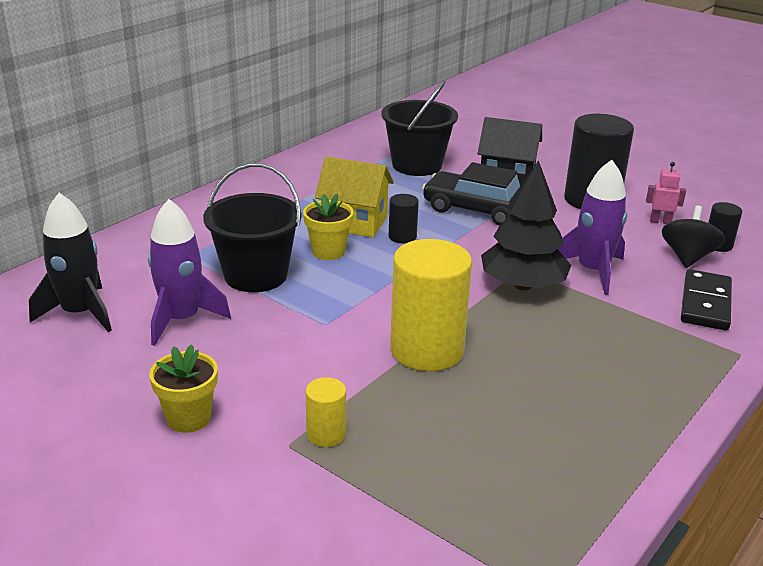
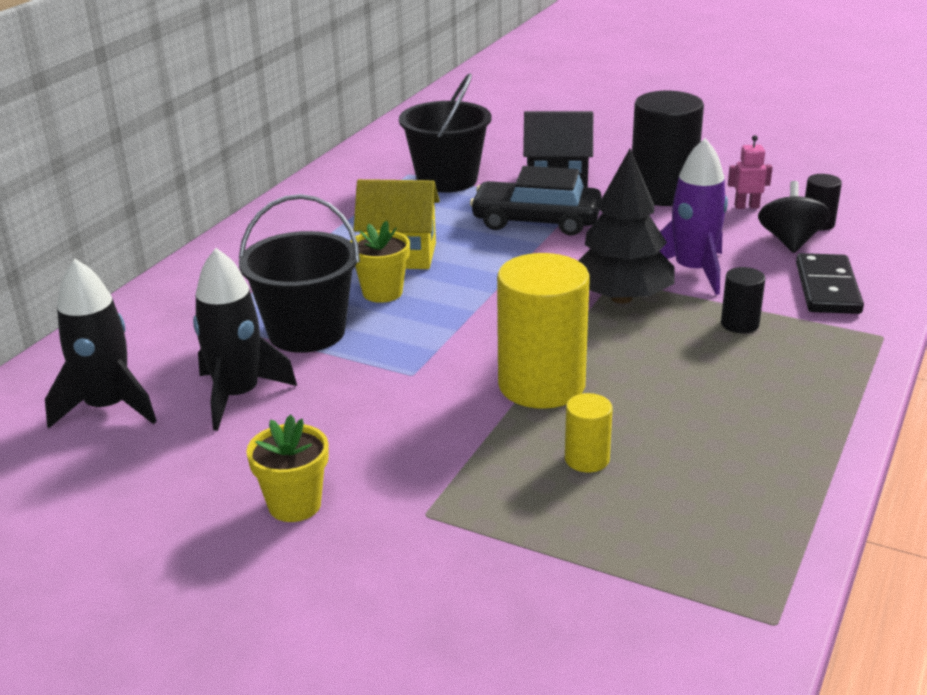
camera: 10 degrees left, 0 degrees up
(181, 320) = (238, 396): purple rocket -> black rocket
(326, 434) = (464, 495): yellow cylinder -> yellow cylinder (587, 459)
(402, 237) = (463, 263): black cylinder -> black cylinder (739, 324)

